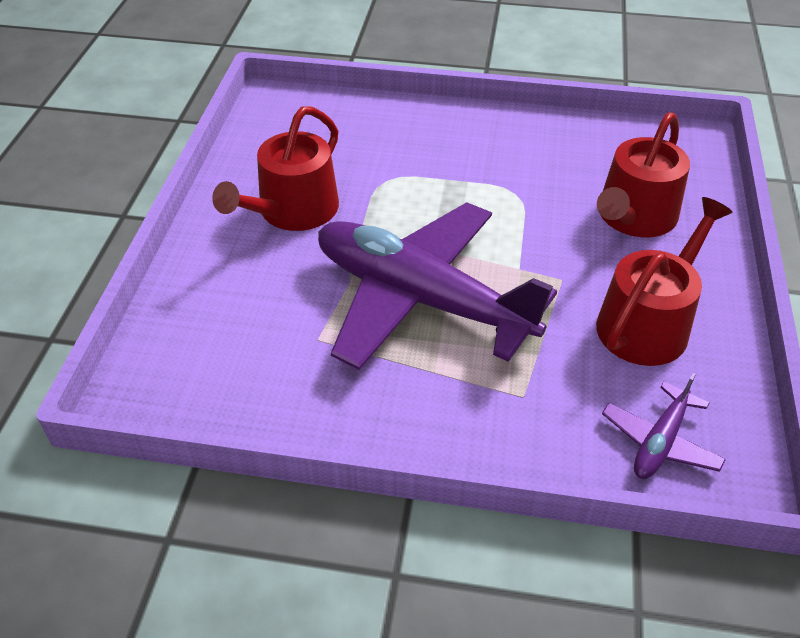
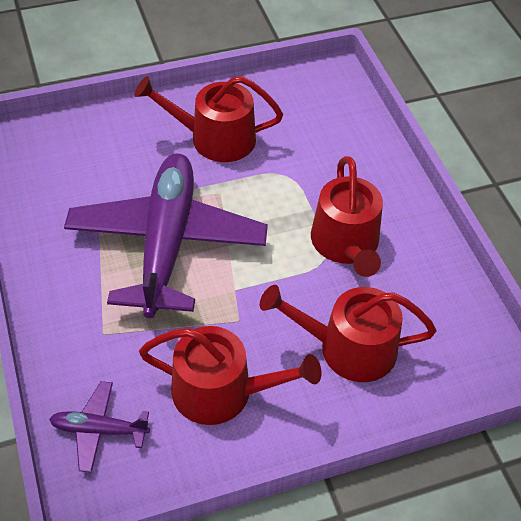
camera: 60 degrees right, 5 degrees up
(506, 173) = (346, 244): none -> red watering can

